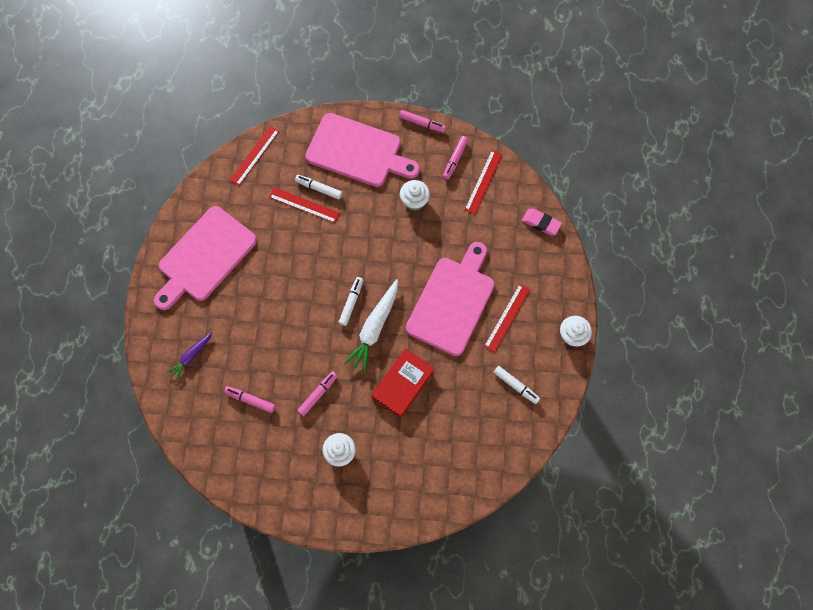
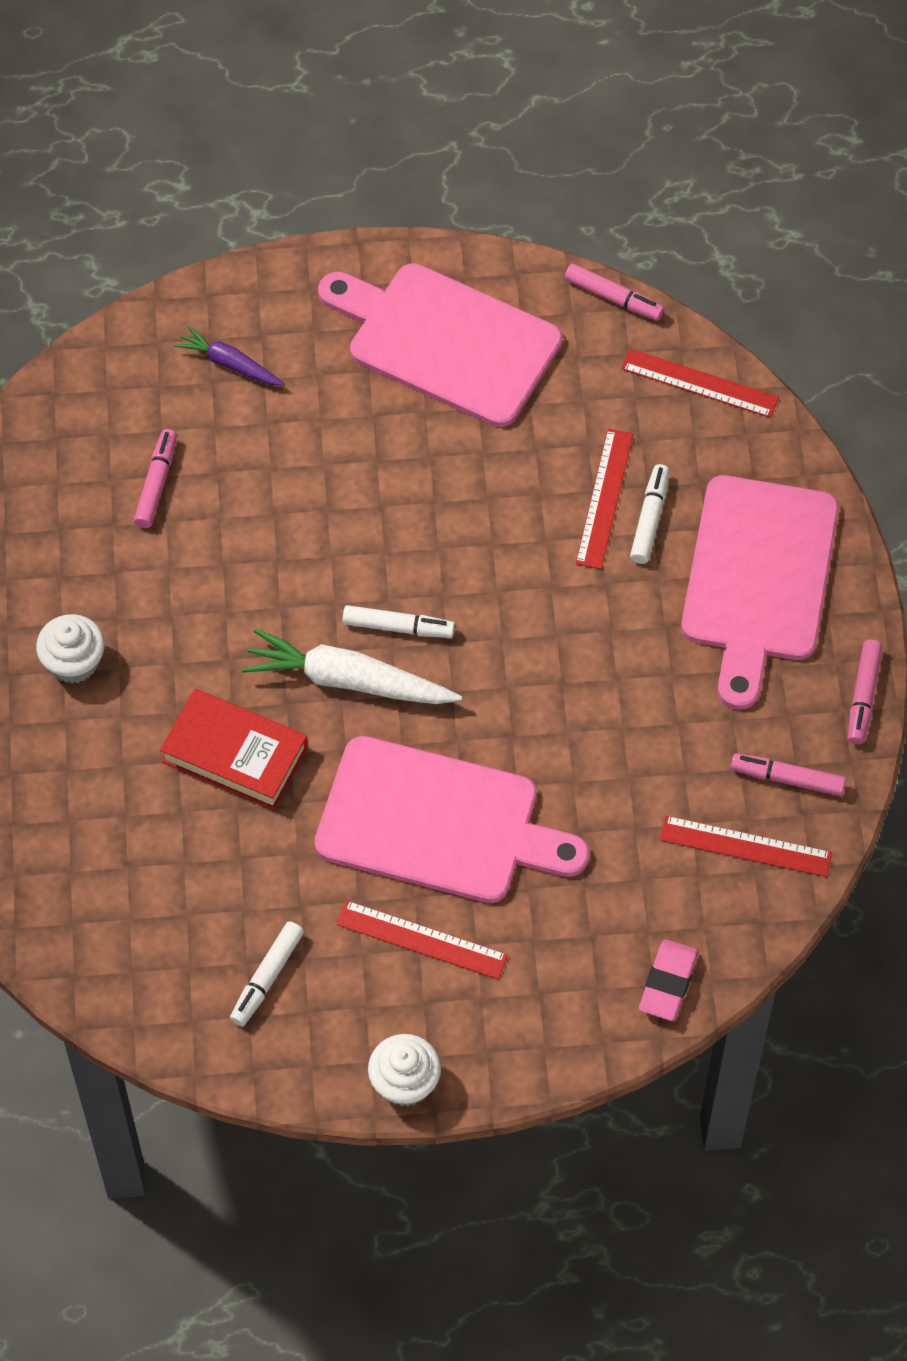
camera: 80 degrees right, 10 degrees down
(318, 394) = (187, 600): pink marker -> pink marker (613, 297)
(414, 200) = (664, 710): white cupcake -> none

